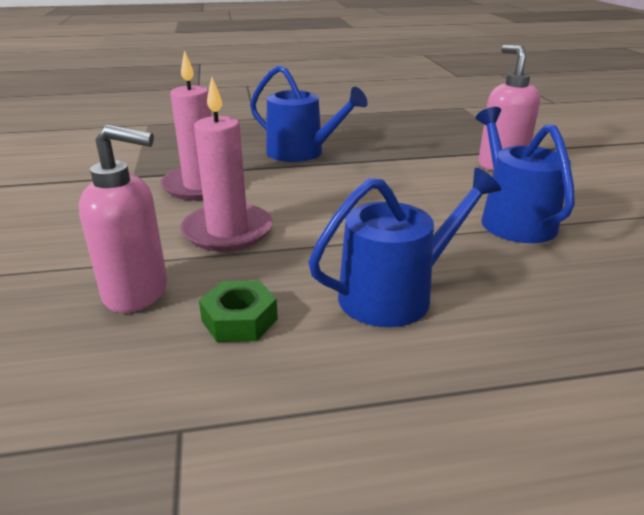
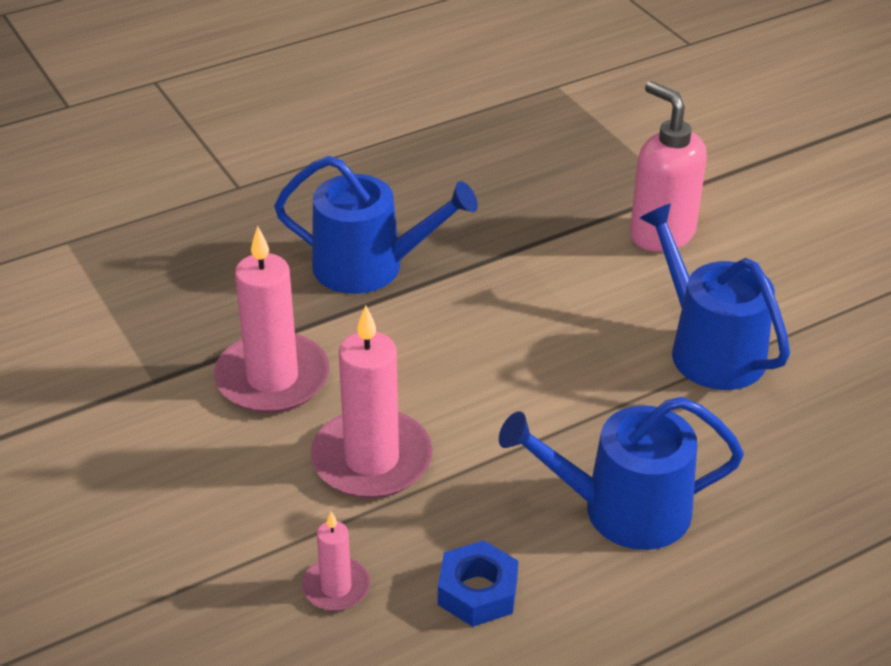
camera: 20 degrees left, 10 degrees up
(137, 293) = (336, 587): pink soap dispenser -> pink candle
(239, 320) = (478, 592): green nut -> blue nut
(395, 294) = (623, 510): blue watering can -> blue watering can turned 135 degrees counterclockwise

